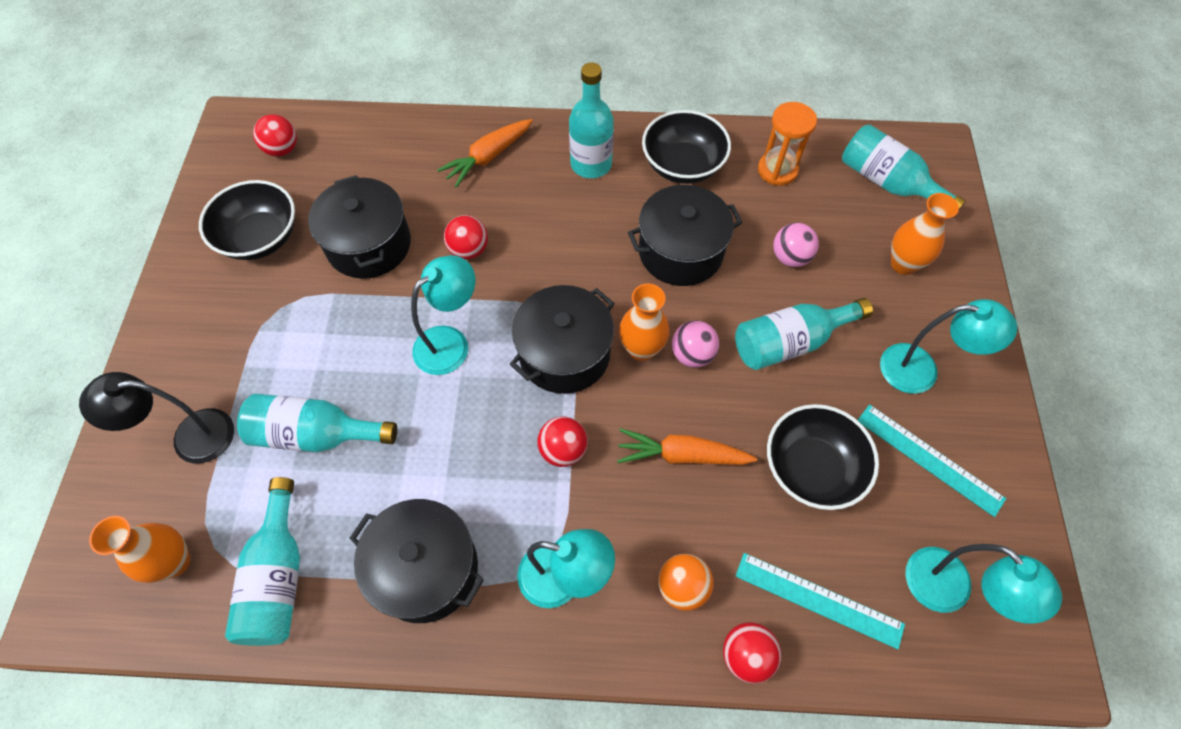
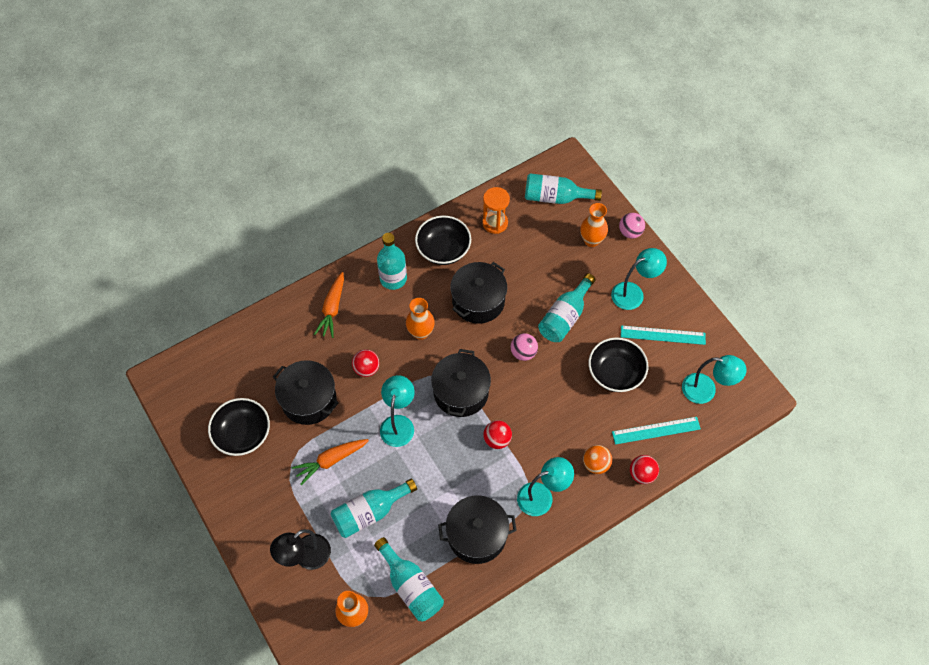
camera: 35 degrees left, 0 degrees up
(282, 149) = (206, 376): red ball -> none
(641, 349) = (497, 365): orange vase -> orange vase (421, 332)
(682, 455) = (553, 405): orange carrot -> orange carrot (331, 460)
(790, 257) = (535, 270): pink ball -> pink ball (630, 232)

